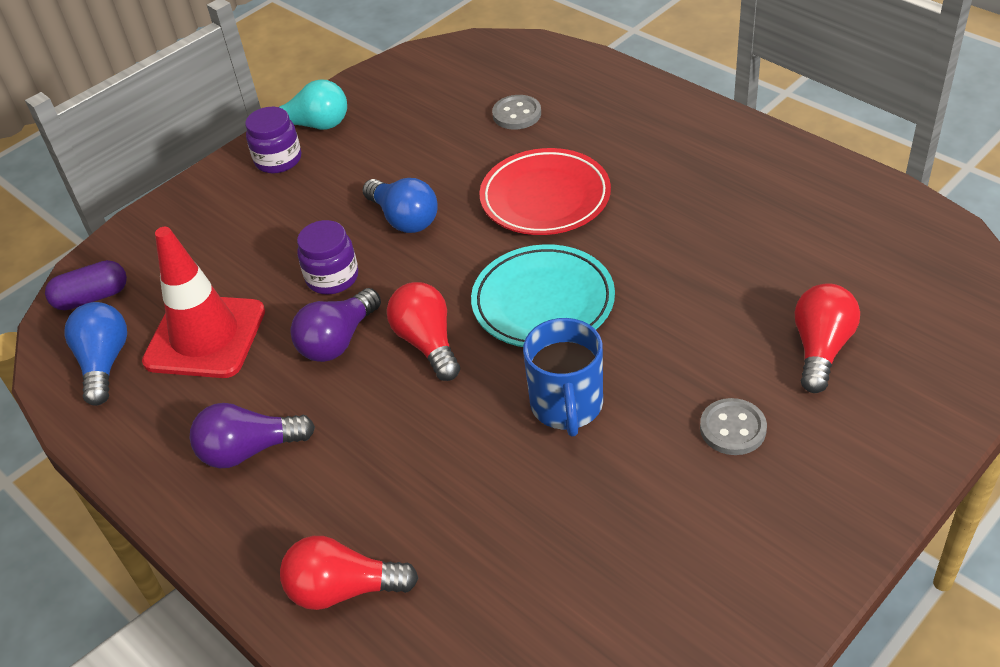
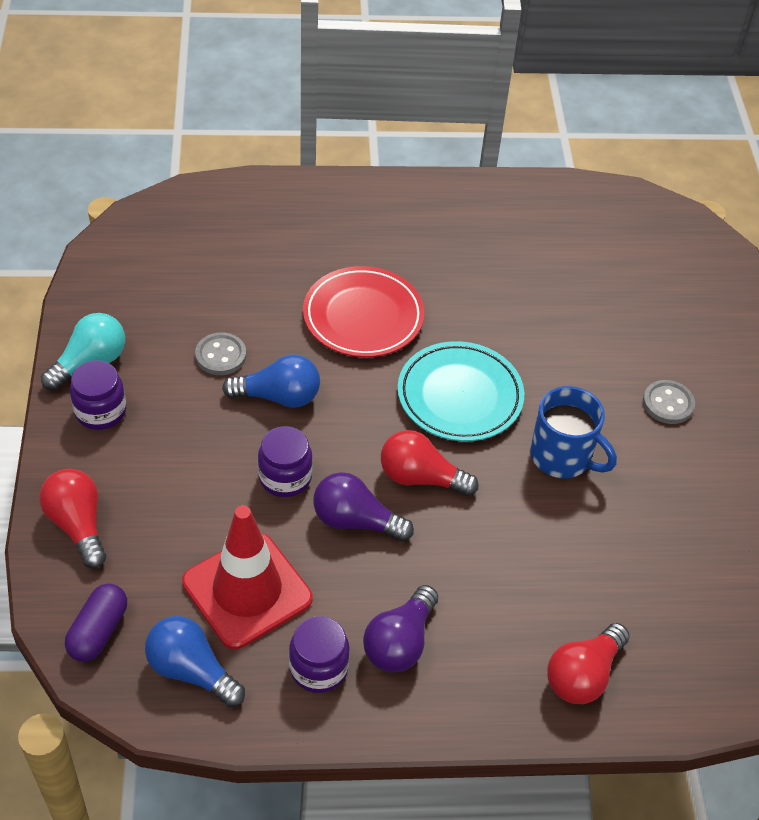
camera: 55 degrees left, 5 degrees up
(175, 424) = (318, 668): none -> purple jar
(338, 341) = (355, 521): purple light bulb -> purple light bulb turned 120 degrees clockwise
(517, 114) = (255, 260): grey button -> grey button (220, 355)
(820, 348) = (654, 319): red light bulb -> red light bulb (78, 525)

